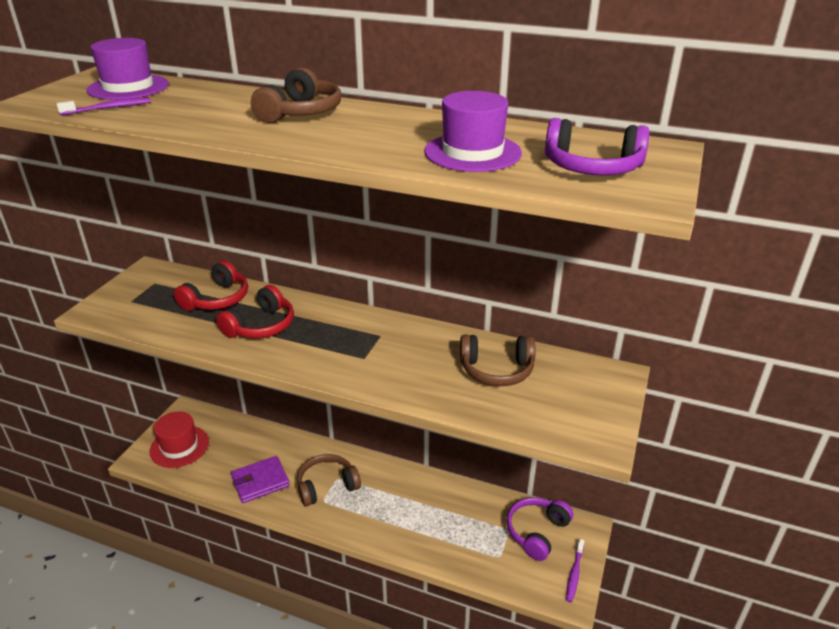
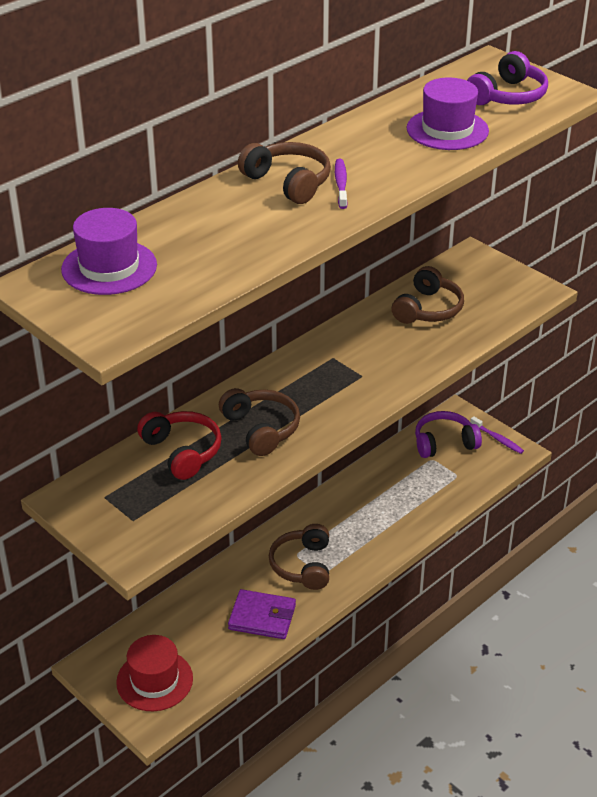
camera: 65 degrees left, 5 degrees up
(108, 108) = (179, 284): purple toothbrush -> purple toothbrush (341, 184)
(260, 482) = (262, 617): purple wallet -> purple wallet turned 75 degrees counterclockwise
(261, 326) = (261, 429): red headphones -> brown headphones
(537, 532) = (444, 443): purple headphones -> purple headphones turned 105 degrees clockwise

